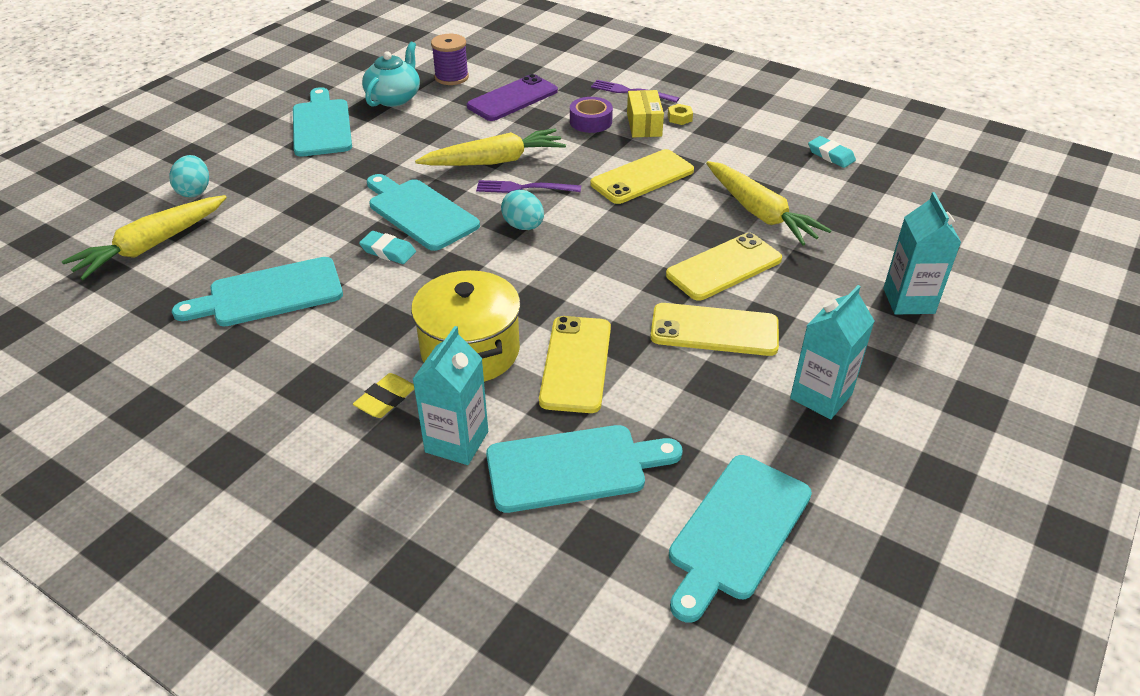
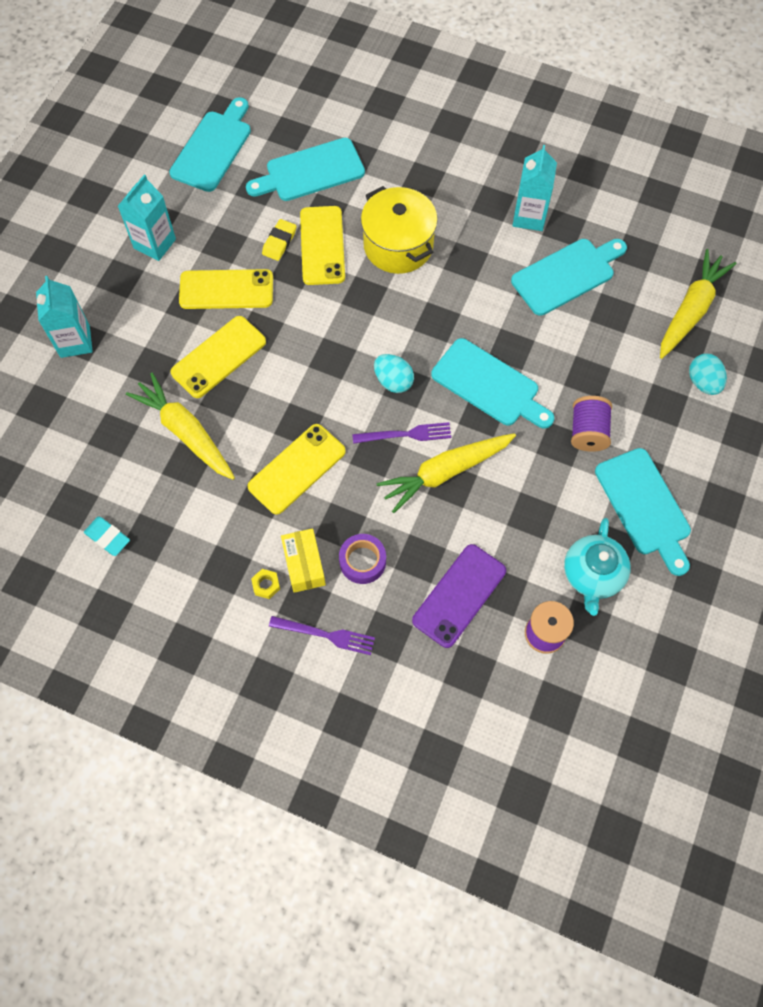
camera: 170 degrees right, 25 degrees up
(339, 171) = (588, 432): none -> purple spool
(386, 399) = (441, 200): yellow eraser -> yellow eraser (279, 242)
(388, 251) = (496, 333): turquoise eraser -> none
(457, 442) = (385, 178): turquoise carton -> turquoise carton (529, 216)

